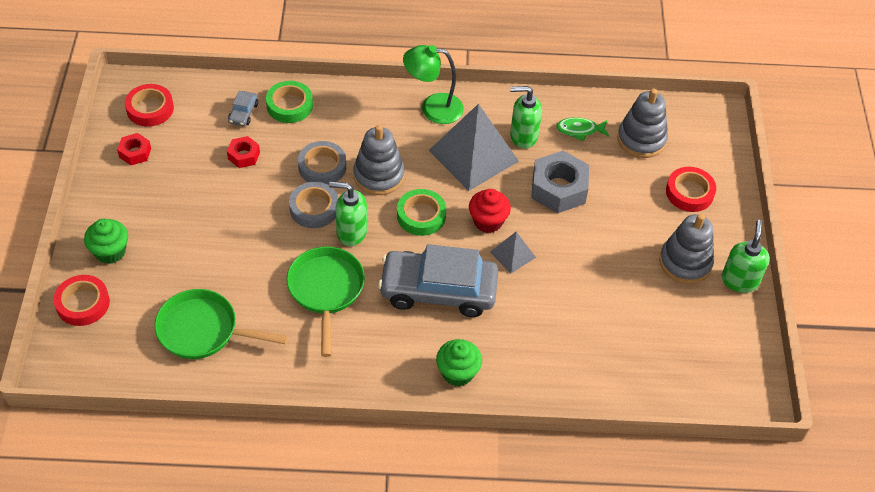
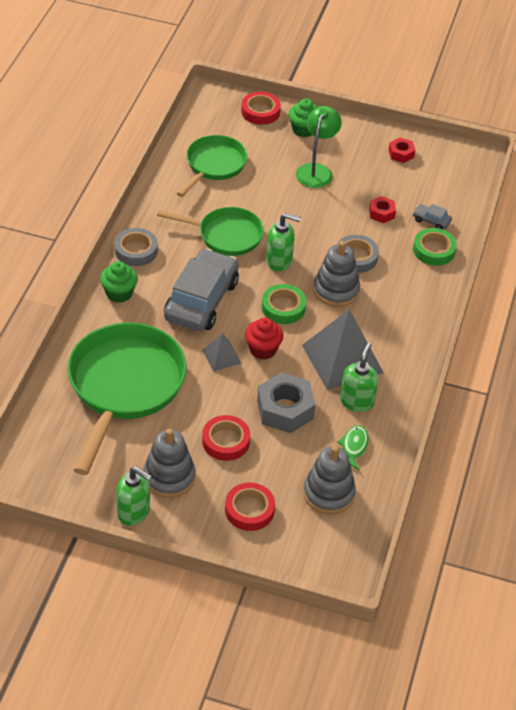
camera: 105 degrees right, 5 degrees down
(150, 109) = (448, 168): red tape -> red tape (226, 441)
(314, 208) = (312, 244): grey tape -> grey tape (136, 250)
(351, 232) = (279, 261): green soap dispenser -> green soap dispenser turned 75 degrees clockwise
(433, 108) = (409, 344): green lamp -> green lamp (316, 170)
(591, 330) = (124, 386): none -> green pan

